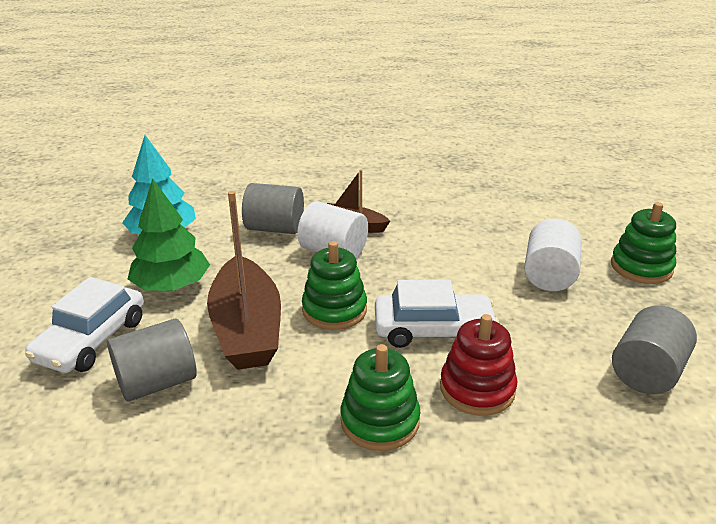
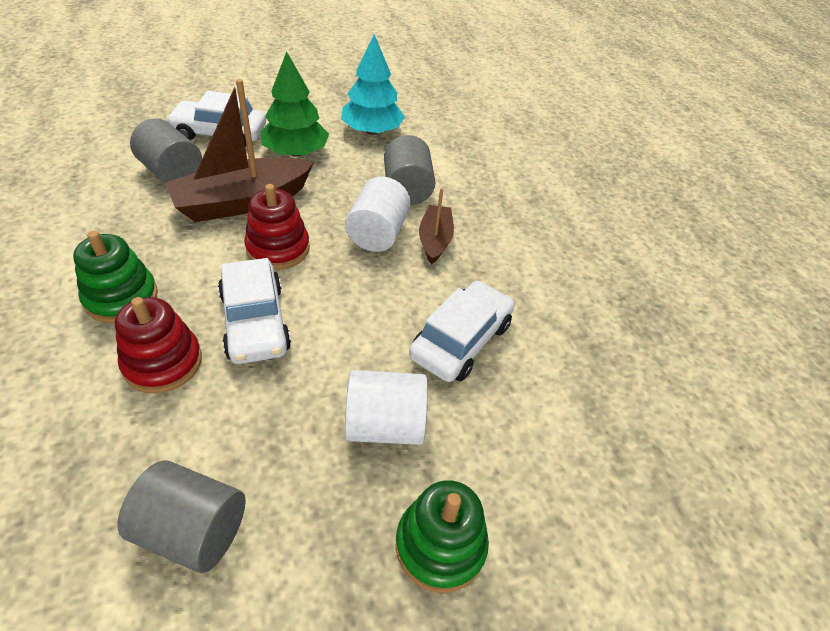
camera: 70 degrees right, 15 degrees up
(334, 310) = (278, 248): green stacking toy -> red stacking toy
(471, 232) = (461, 340): none -> white car

